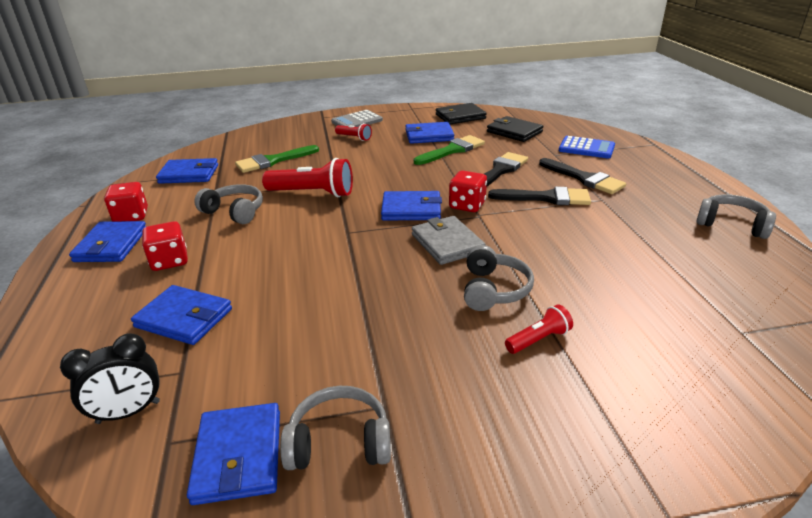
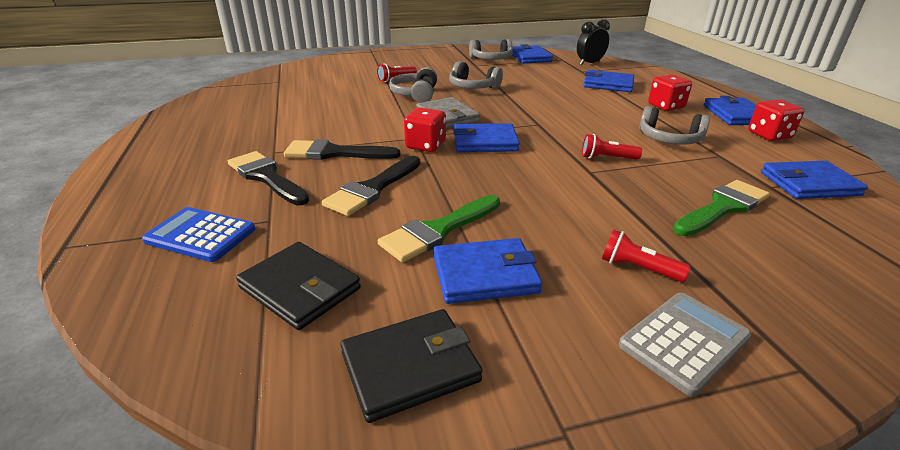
camera: 175 degrees right, 0 degrees up
(313, 193) = (607, 158): red flashlight -> red flashlight, size x0.54
(732, 224) = (179, 129): grey headphones -> grey headphones (473, 87)

